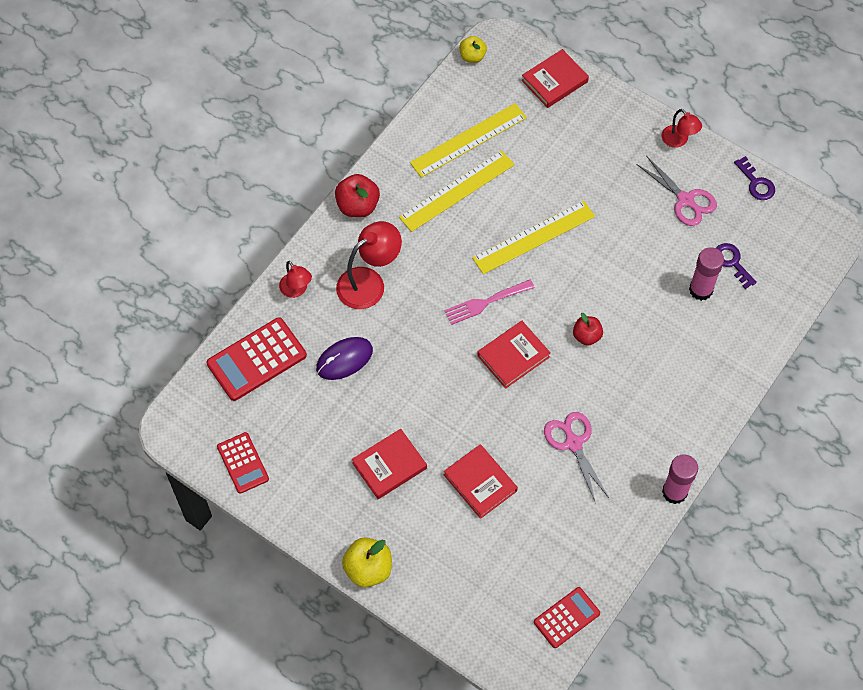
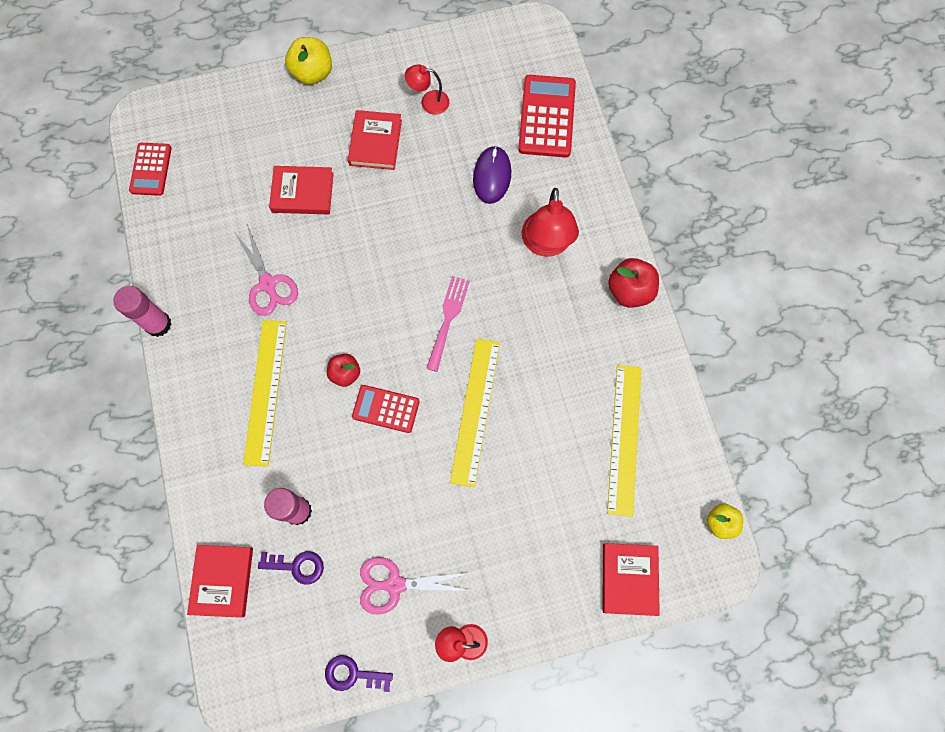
camera: 130 degrees right, 10 degrees up
(243, 463) = (468, 52): red calculator -> red calculator (386, 409)
(296, 290) = (585, 186): red lamp -> red lamp (429, 102)
(457, 190) = (578, 384): yellow ruler -> yellow ruler (266, 391)
(513, 356) = (381, 301): red book -> red book (223, 580)
(573, 443) = (268, 284): pink scissors -> pink scissors turned 45 degrees clockwise

